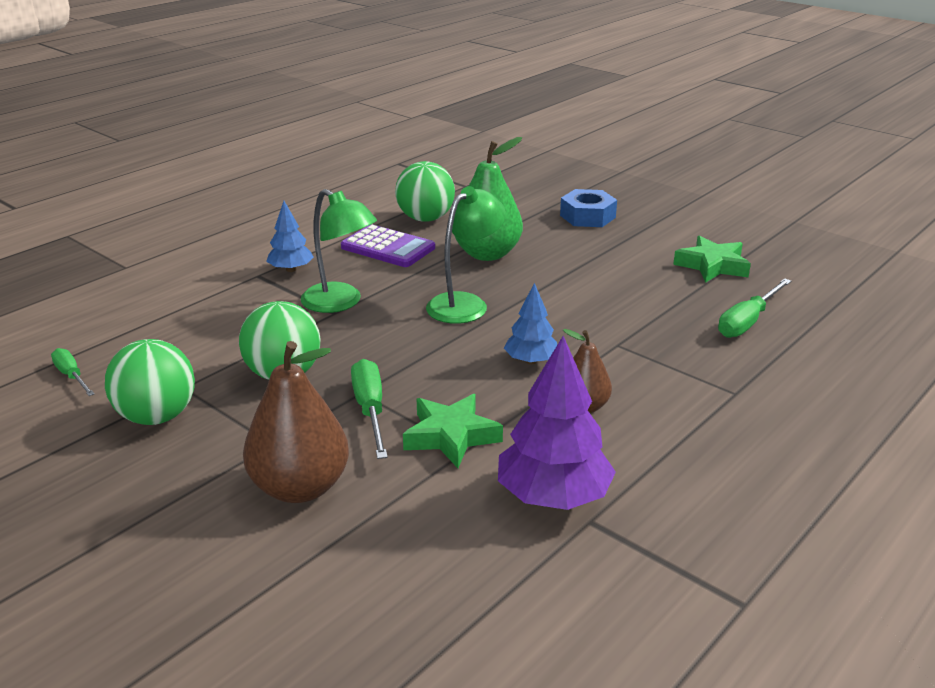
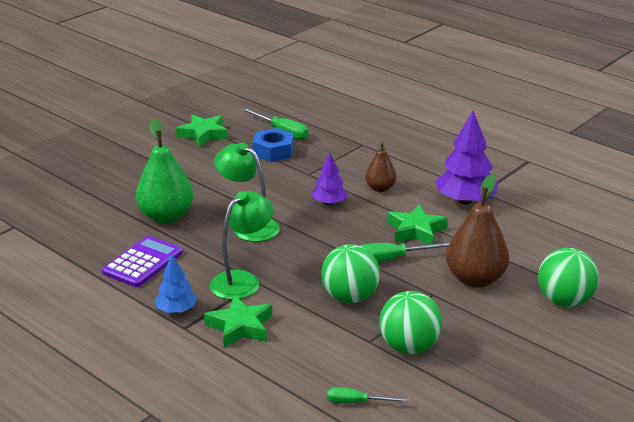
camera: 90 degrees left, 0 degrees up
(72, 376) = (357, 402): green screwdriver -> green screwdriver turned 45 degrees clockwise
(247, 304) = (240, 327): none -> green star
(425, 219) = (86, 245): green ball -> green ball (564, 301)
(531, 361) = (329, 203): blue tree -> purple tree
(587, 216) = (106, 172): blue nut -> blue nut (273, 151)

